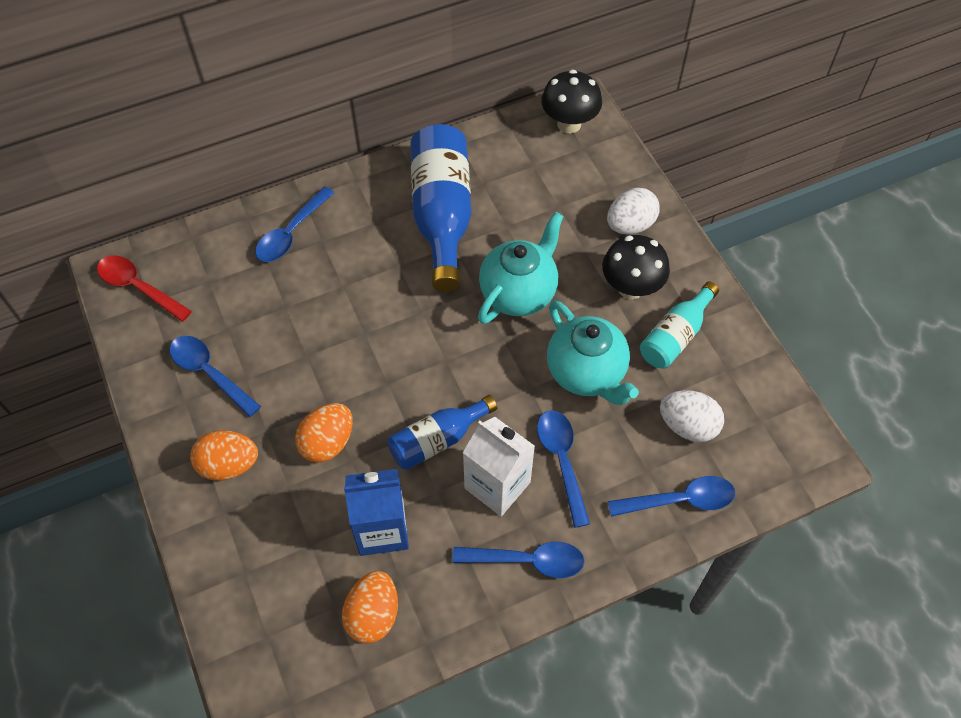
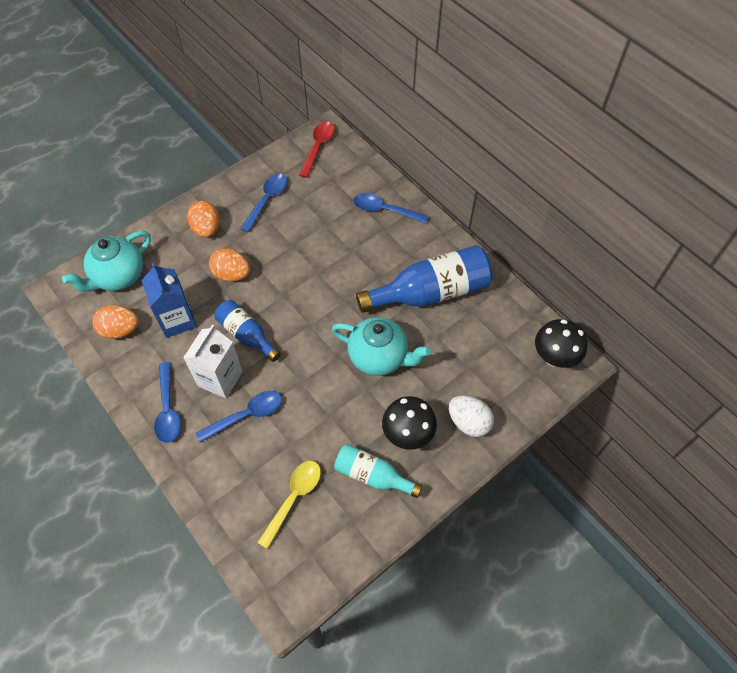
camera: 75 degrees right, 0 degrees up
(587, 373) = (322, 417): turquoise teapot -> turquoise teapot (118, 277)
(680, 500) = (230, 502): blue spoon -> none
(687, 426) = (294, 498): white egg -> yellow spoon

